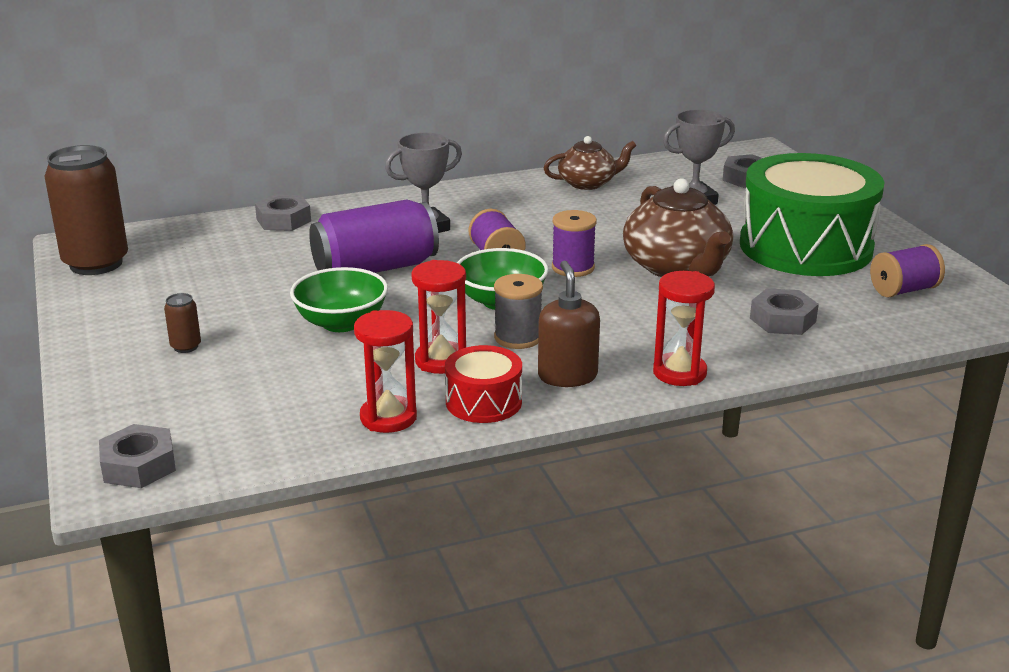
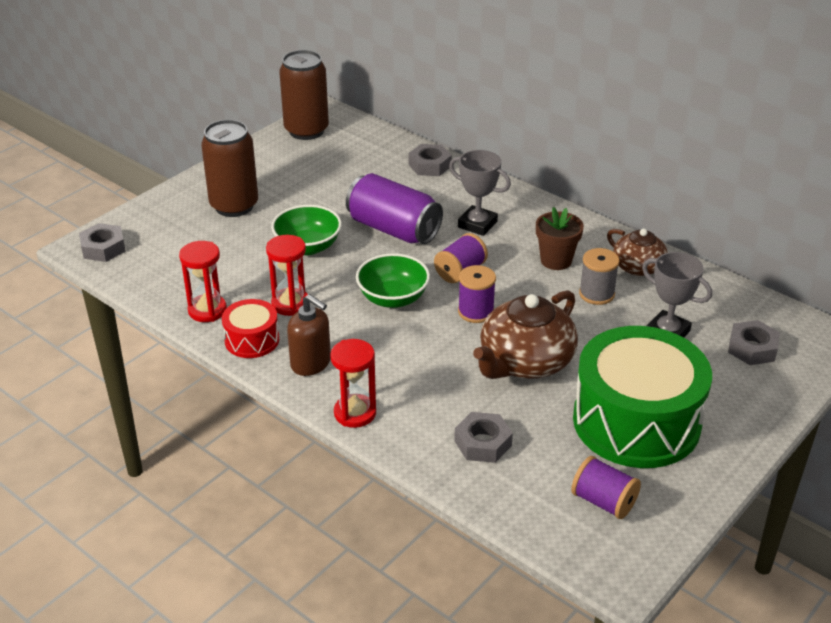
camera: 60 degrees right, 10 degrees up
(186, 347) = (234, 206): brown can -> brown can, size x2.42
(518, 337) = (347, 324): grey spool -> grey spool (596, 294)
(534, 211) = (556, 260): none -> brown flower pot
(567, 376) = (311, 363): brown soap dispenser -> brown soap dispenser turned 75 degrees clockwise

